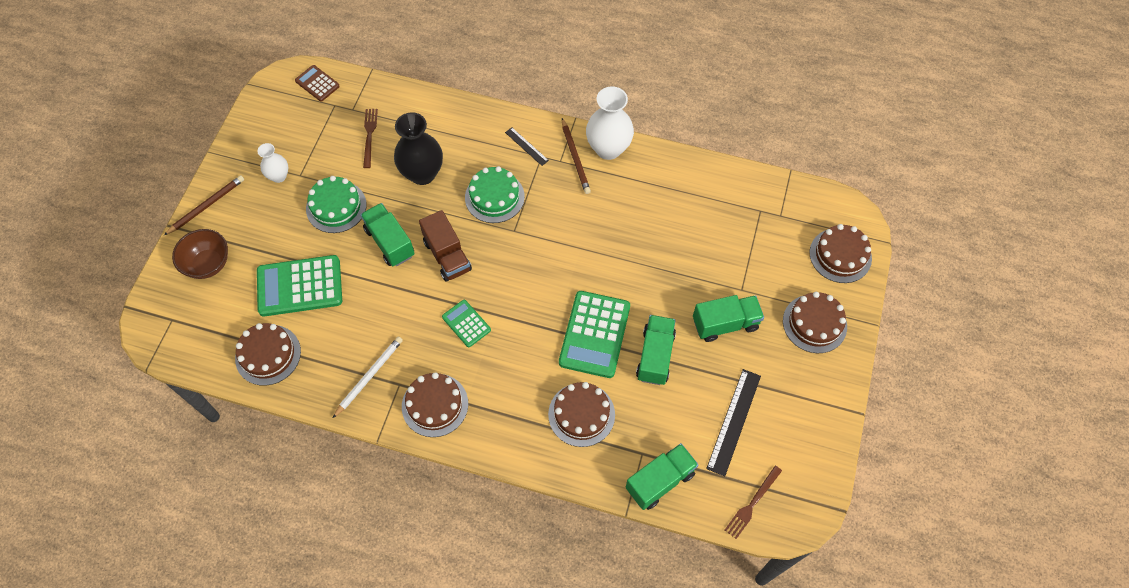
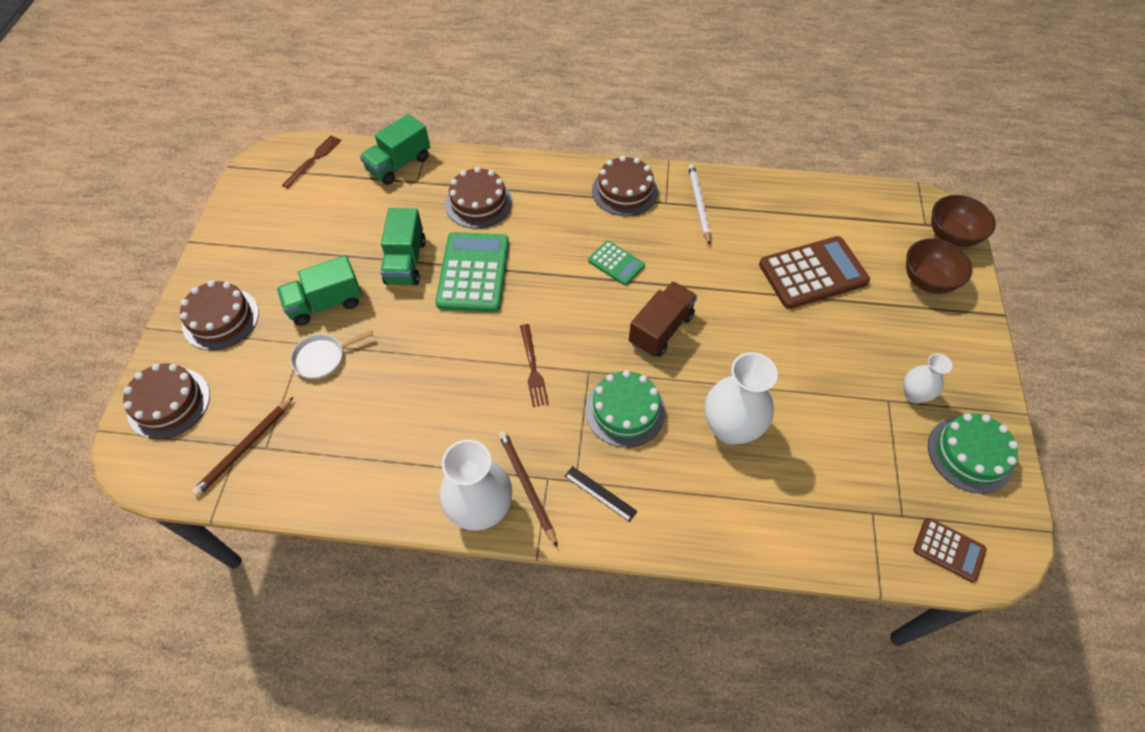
camera: 170 degrees right, 5 degrees down
(157, 303) = (951, 236): none -> brown bowl
(206, 206) = (976, 343): brown pencil -> brown pencil (245, 448)
(268, 355) = (808, 208): brown cake -> none
(300, 286) = (813, 273): green calculator -> brown calculator
(336, 207) = (820, 367): green cake -> green cake (970, 454)
(369, 135) = (827, 473): brown fork -> brown fork (533, 368)
(369, 376) = (698, 204): white pencil -> white pencil turned 150 degrees clockwise
(390, 242) = (735, 334): green truck -> none
(422, 174) = (730, 428): black vase -> white vase
(447, 255) = (661, 329): brown truck -> brown truck turned 75 degrees clockwise
(724, 274) = (322, 358): none -> white pan
(734, 421) = (324, 217): black ruler -> none

